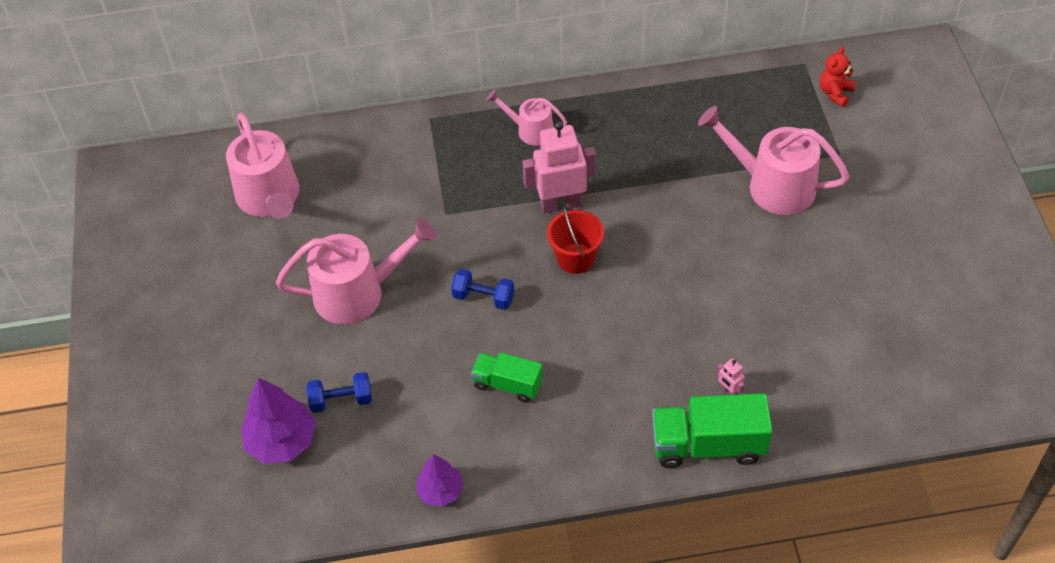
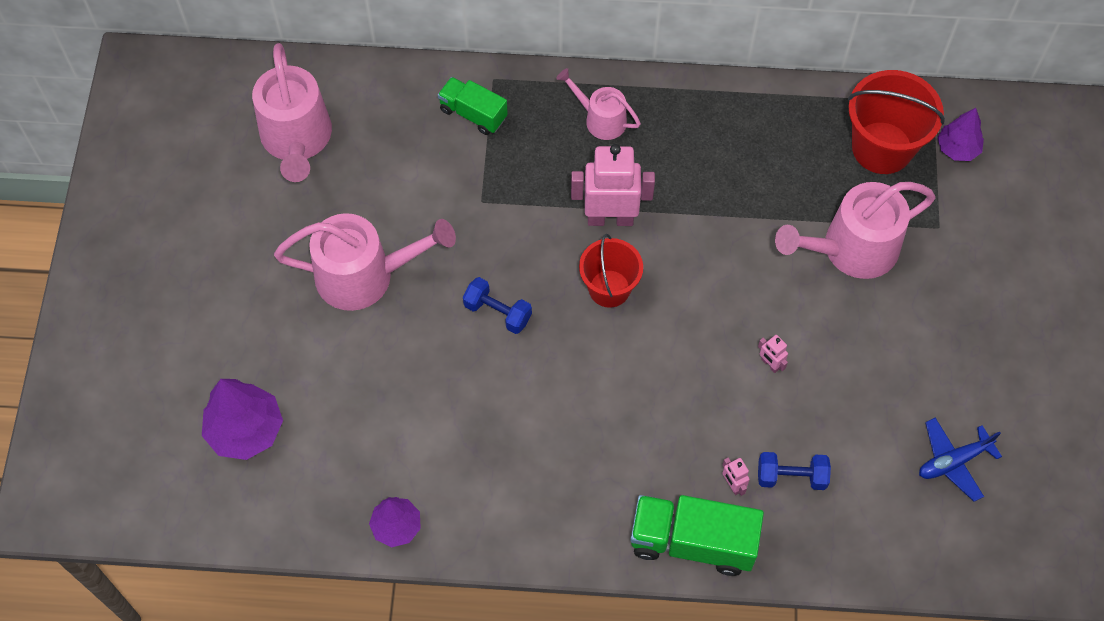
camera: 10 degrees right, 10 degrees up
(341, 400) = (318, 397): blue dumbbell -> blue dumbbell (791, 476)
(507, 384) = (497, 421): green truck -> green truck (473, 114)
(731, 288) = (770, 364): none -> pink robot
(772, 186) = (851, 249): pink watering can -> pink watering can turned 60 degrees counterclockwise
(773, 105) = (882, 148): none -> red bucket
(835, 93) = (957, 148): red teddy bear -> purple tree
(911, 331) = (953, 461): none -> blue plane

